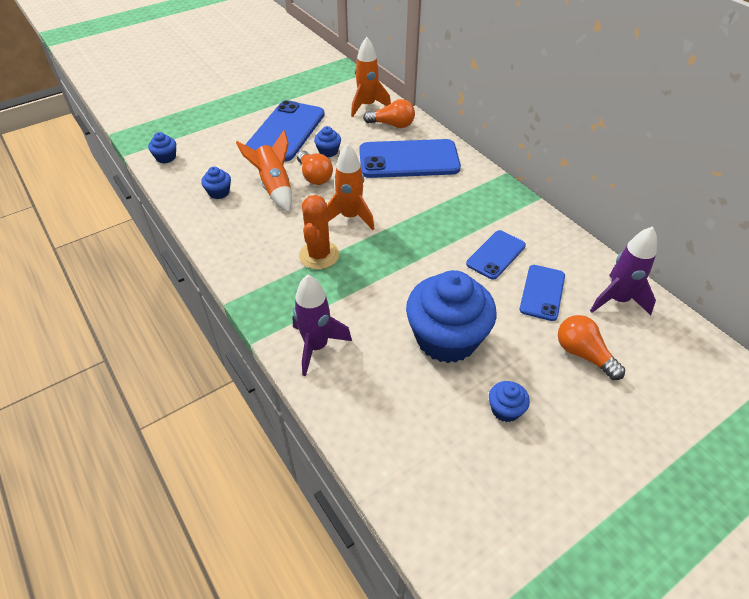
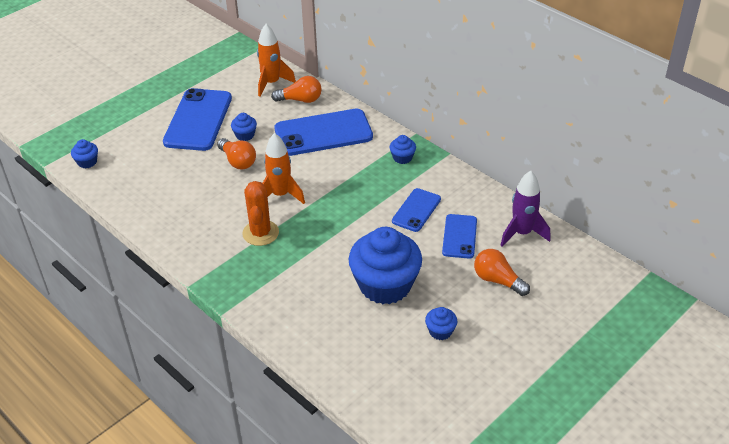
camera: 10 degrees left, 5 degrees down
(219, 192) = (151, 189): blue cupcake -> blue cupcake (402, 158)
(274, 187) = (202, 176): orange rocket -> none
(316, 346) = (277, 308): purple rocket -> none

